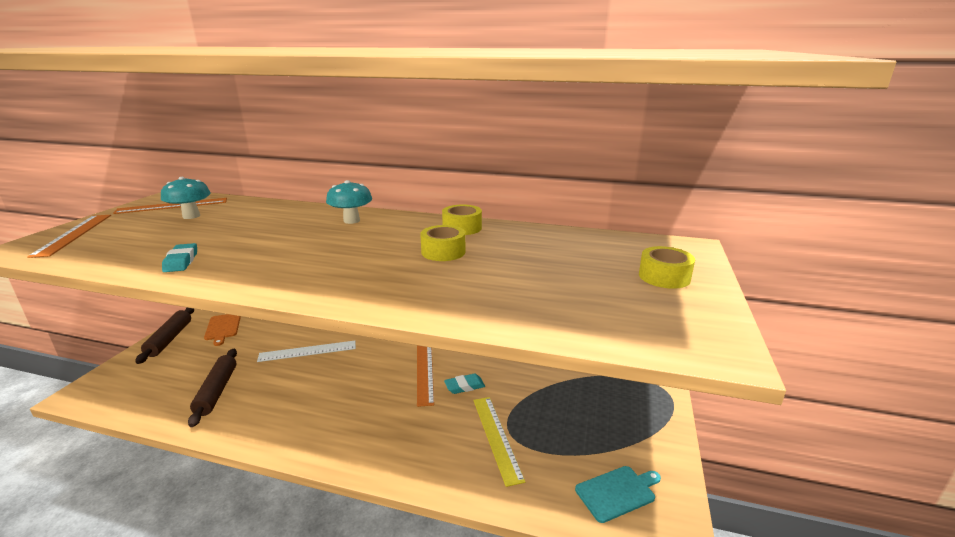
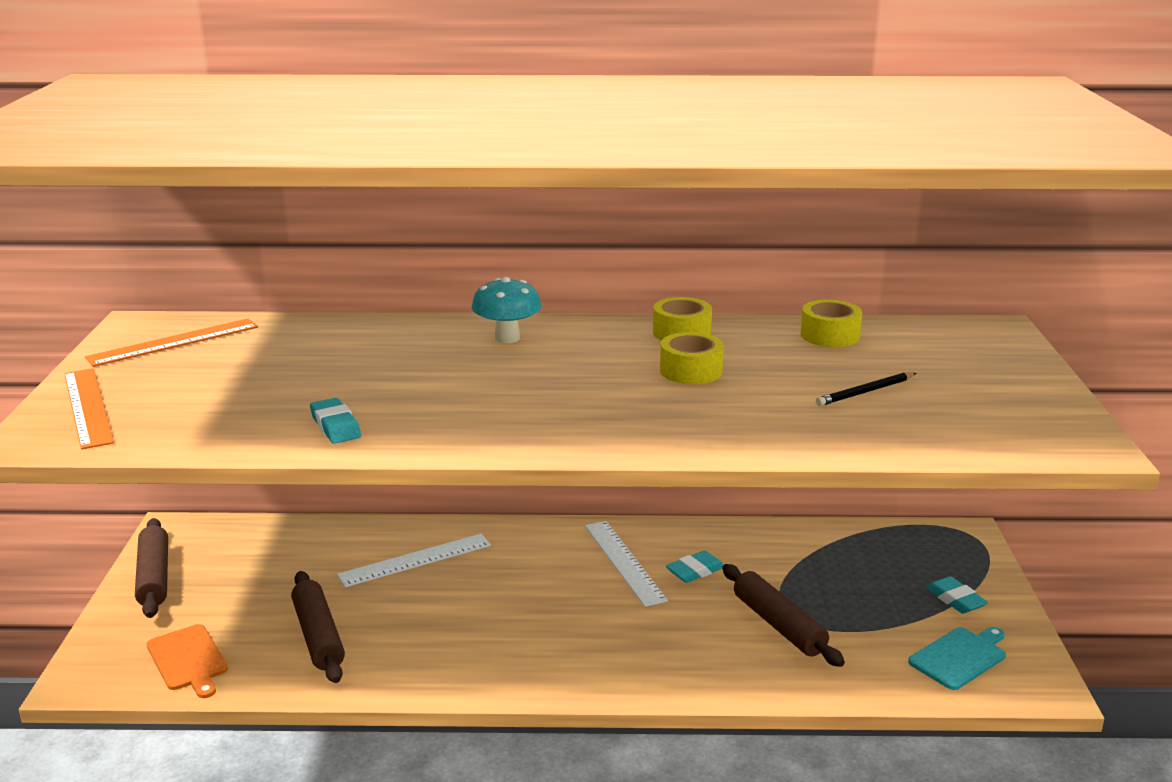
camera: 15 degrees left, 0 degrees up
(191, 216) = (237, 357): turquoise mushroom -> none
(223, 327) = (233, 546): orange cutting board -> orange cutting board (188, 660)
(424, 372) = (624, 562): orange ruler -> white ruler
(496, 437) = (778, 625): yellow ruler -> brown rolling pin
(555, 280) = (865, 392): none -> black pencil
(634, 441) = (955, 599): none -> turquoise eraser
(664, 277) = (988, 372): yellow tape -> yellow tape (829, 335)

